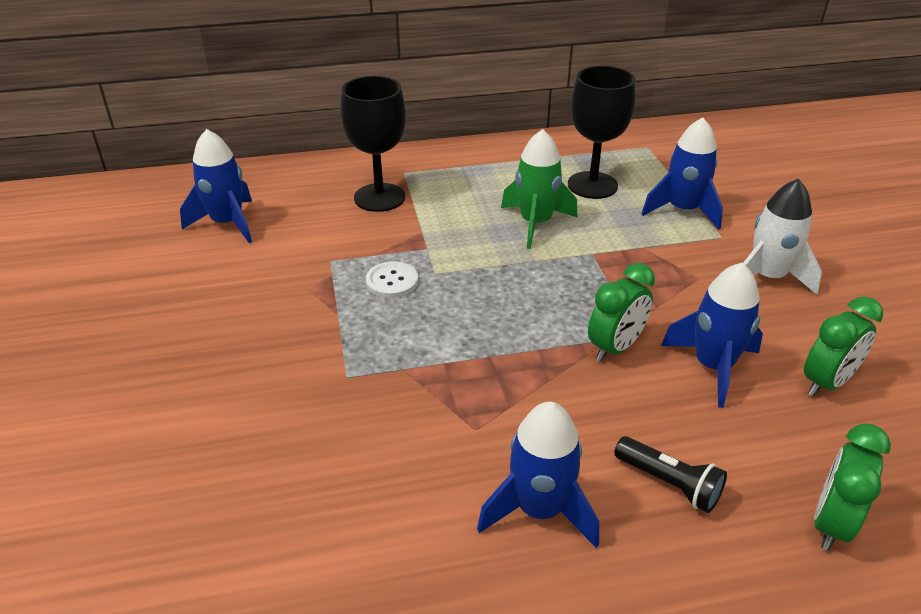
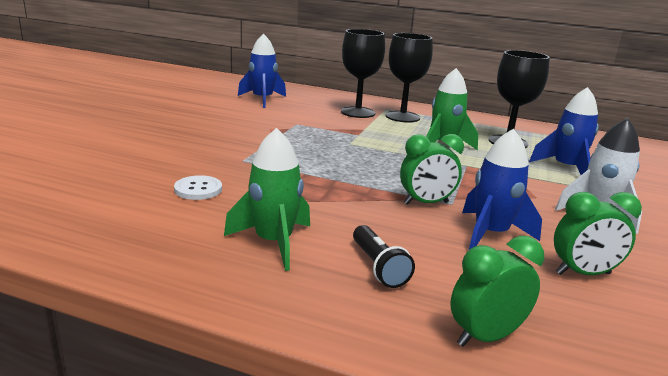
camera: 30 degrees right, 15 degrees down
(392, 281) = (319, 139): white button -> white button (198, 189)
(439, 183) = (402, 117): none -> black goblet
(539, 510) = (273, 242): blue rocket -> green rocket

